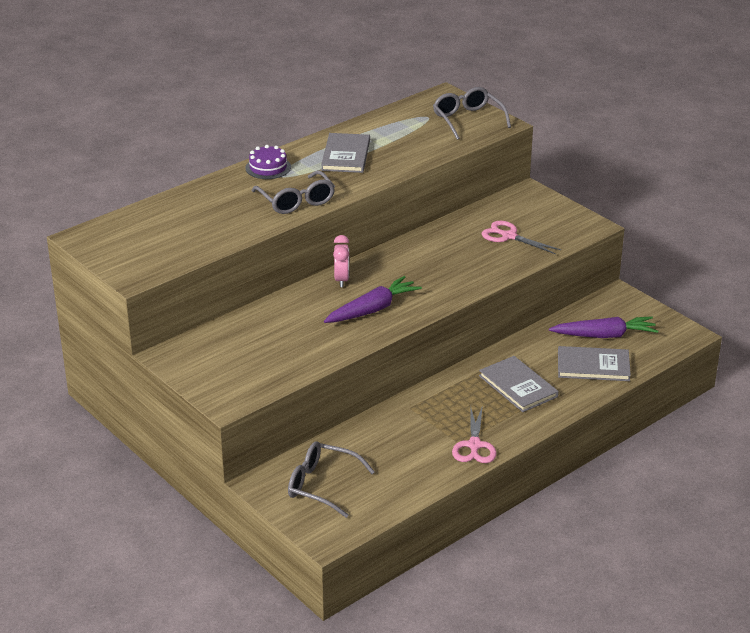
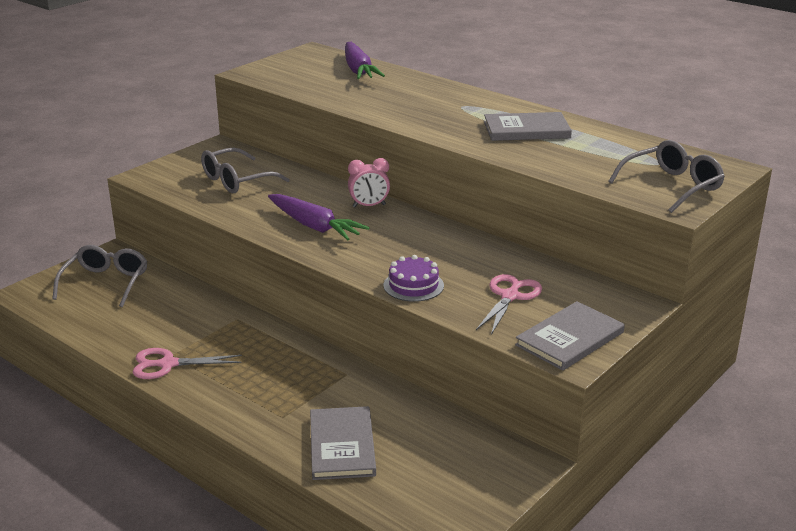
camera: 80 degrees right, 5 degrees down
(268, 167) = (476, 99): purple cake -> purple cake (413, 285)
(296, 201) = (411, 117): grey glasses -> grey glasses (236, 181)
(518, 386) = (287, 387): grey book -> grey book (569, 339)
(604, 335) = (419, 453): purple carrot -> purple carrot (358, 70)

